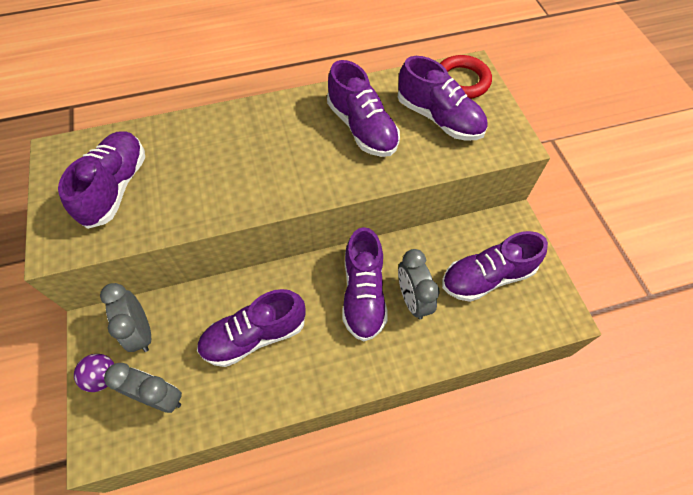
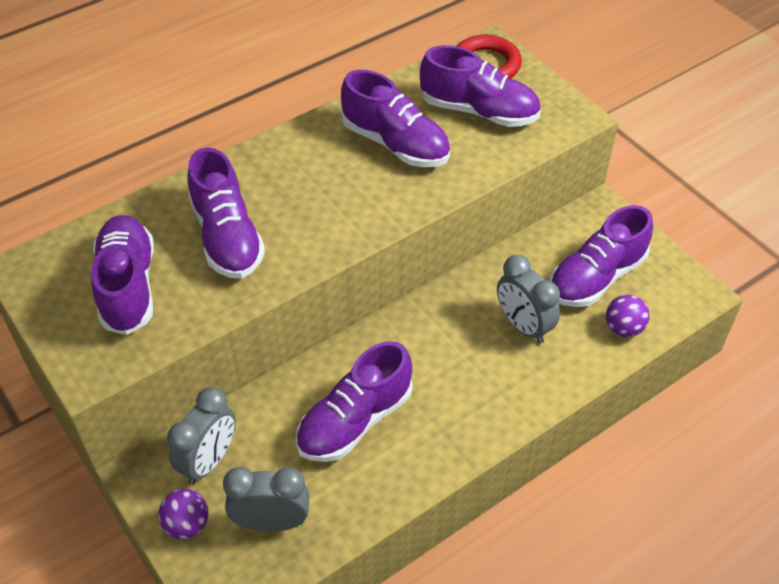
camera: 20 degrees left, 10 degrees down
(141, 332) = (209, 461): grey clock -> grey clock turned 105 degrees counterclockwise
(363, 294) = (463, 337): purple shoe -> purple shoe (227, 237)
(491, 328) = (623, 328): none -> purple ball

